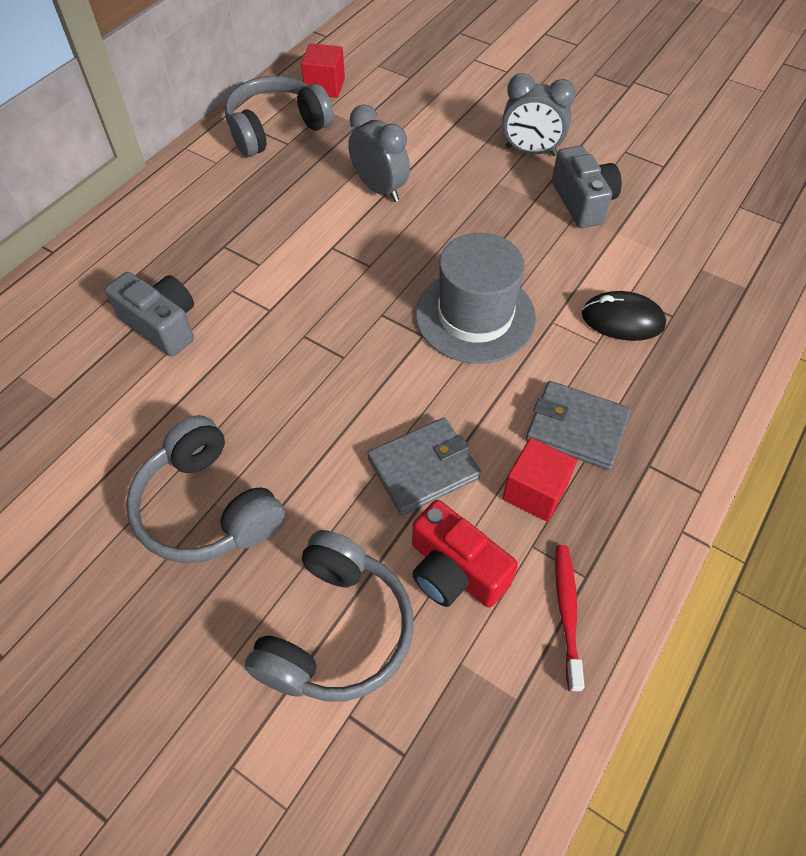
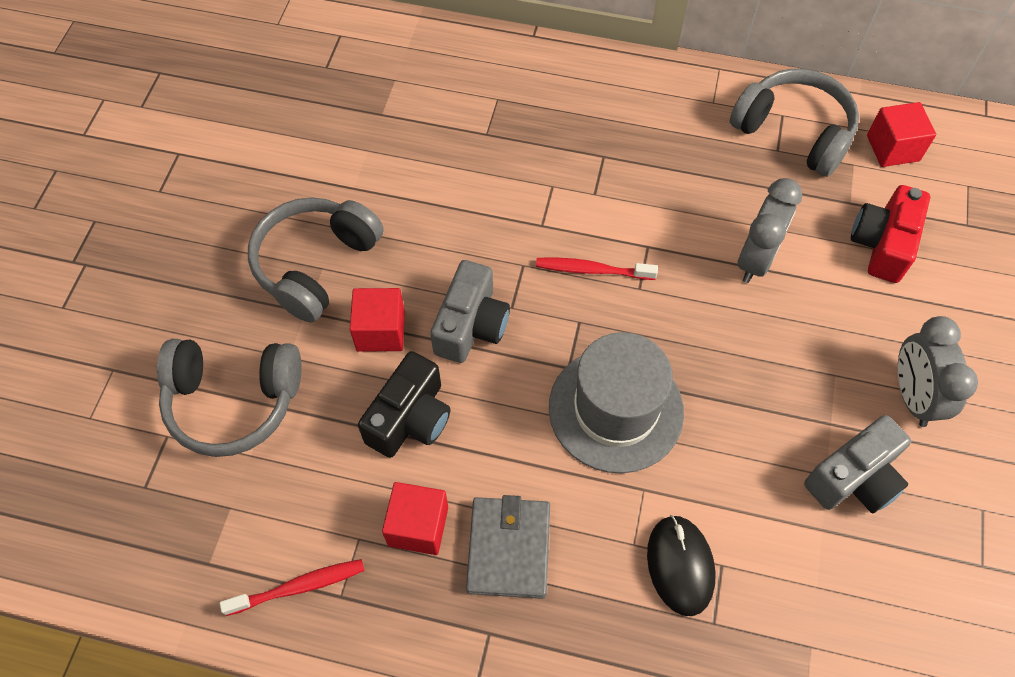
camera: 70 degrees right, 5 degrees up
(162, 325) = (487, 151): grey camera -> grey camera (471, 325)
(317, 468) = (380, 331): none -> red cube
(335, 289) = (592, 270): none -> red toothbrush
(423, 468) = (410, 418): grey wallet -> black camera
(455, 571) = (313, 477): red camera -> red camera (882, 244)

